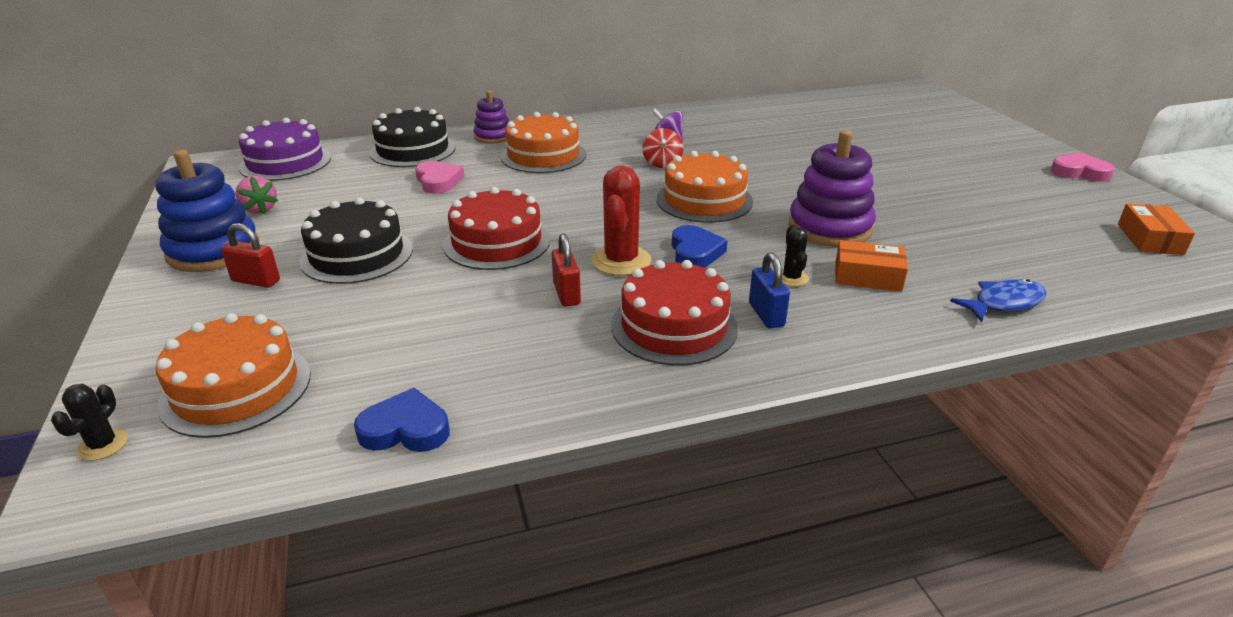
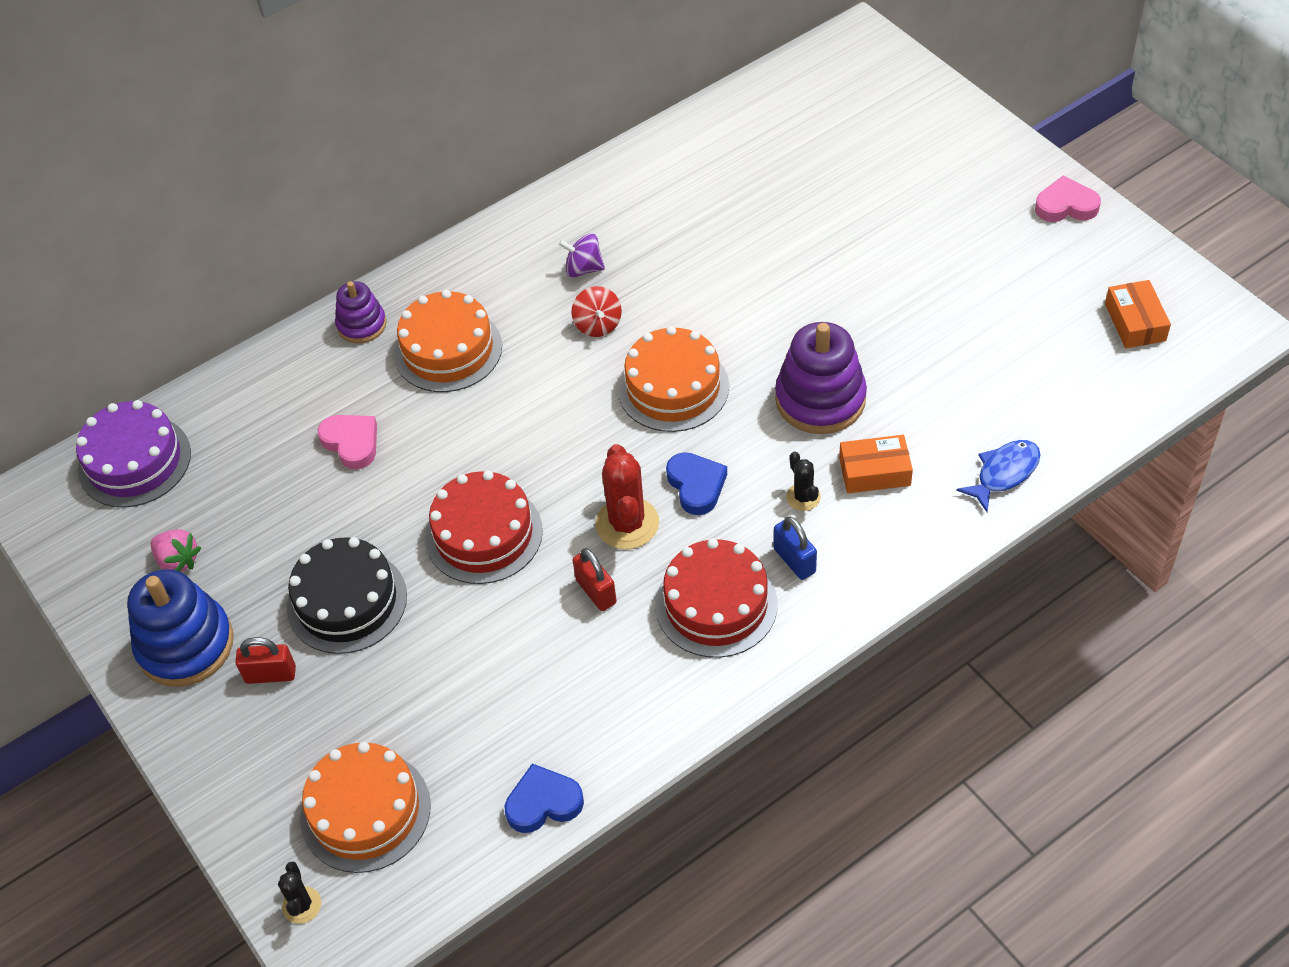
camera: 15 degrees left, 20 degrees up
(413, 150) = (278, 386): black cake -> none

